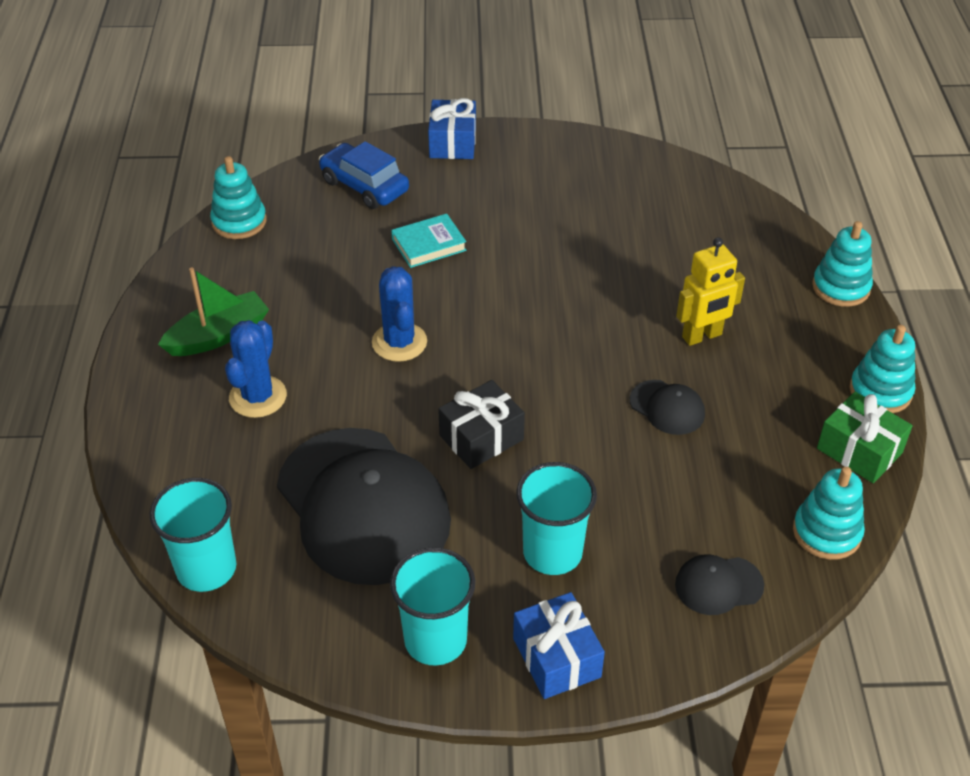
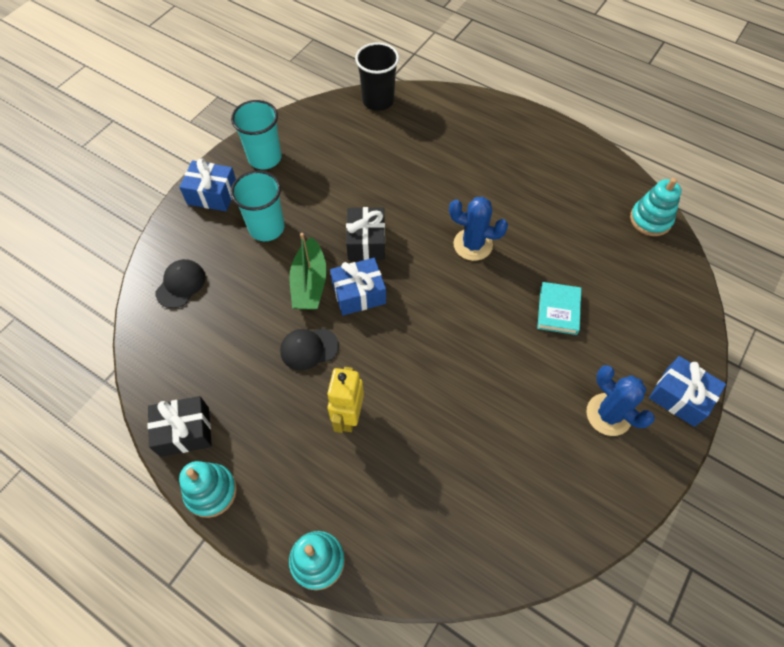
camera: 125 degrees right, 15 degrees up
(206, 568) = (378, 100): turquoise cup -> black cup
(218, 335) = (541, 166): green boat -> green boat (309, 283)
(258, 397) = (477, 162): blue cactus -> blue cactus (608, 414)
(363, 505) = (364, 170): black cap -> none
(364, 186) = (652, 307): blue car -> none
(559, 404) = (359, 294): none -> blue gift
(826, 532) = (156, 362): turquoise stacking toy -> none
(859, 450) = (184, 431): green gift -> black gift

